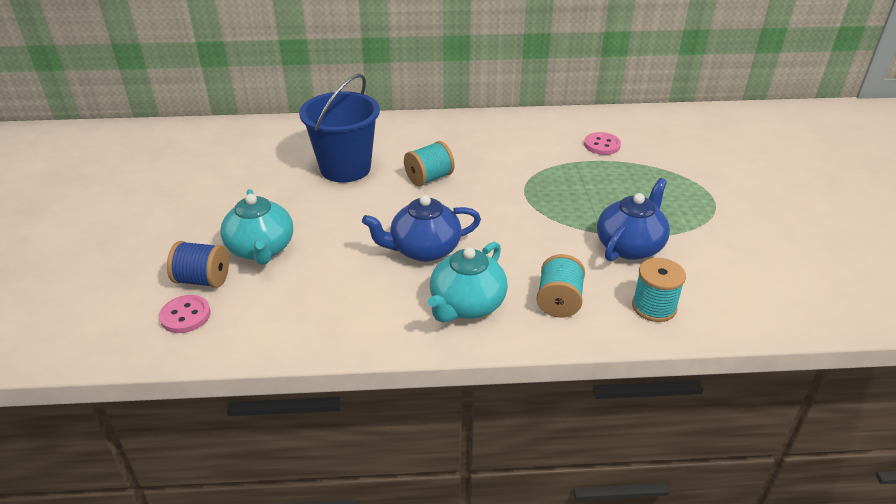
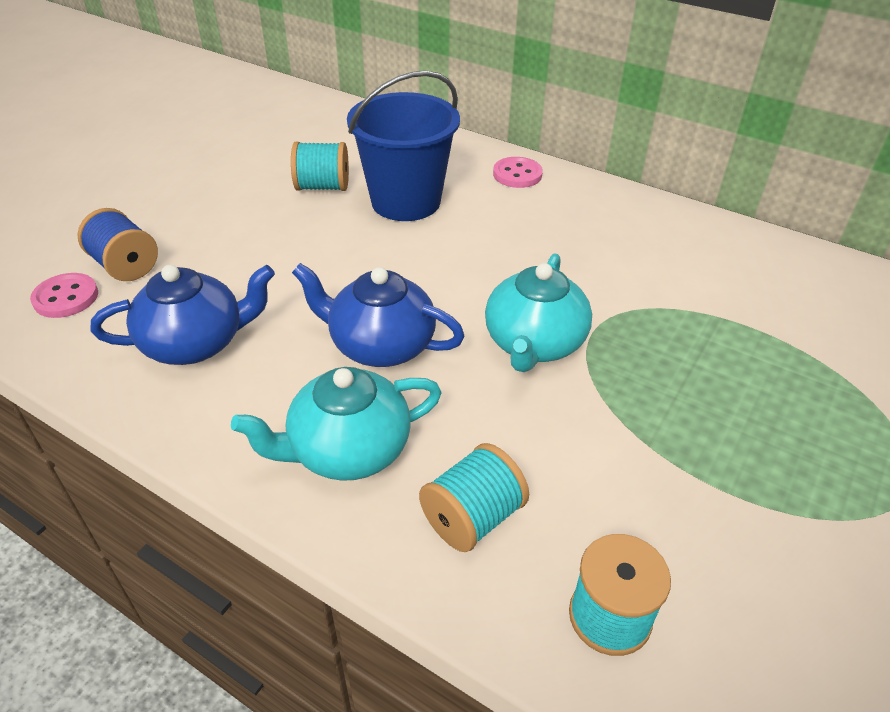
camera: 35 degrees right, 5 degrees up
(261, 249) = (215, 258): turquoise teapot -> turquoise teapot (534, 344)
(429, 178) = (489, 254): turquoise spool -> turquoise spool (322, 187)
(602, 145) = (788, 309): pink button -> pink button (517, 174)
(630, 246) = (674, 490): blue teapot -> blue teapot (196, 343)

